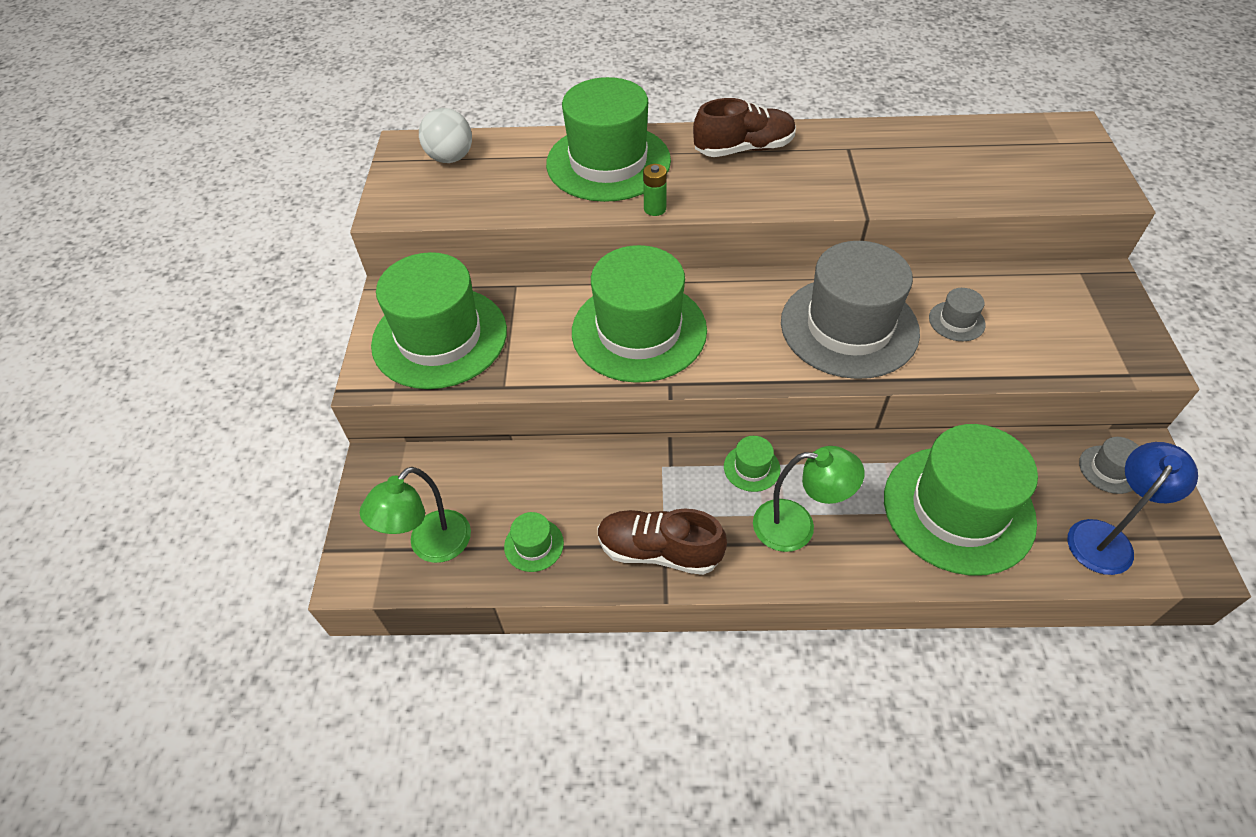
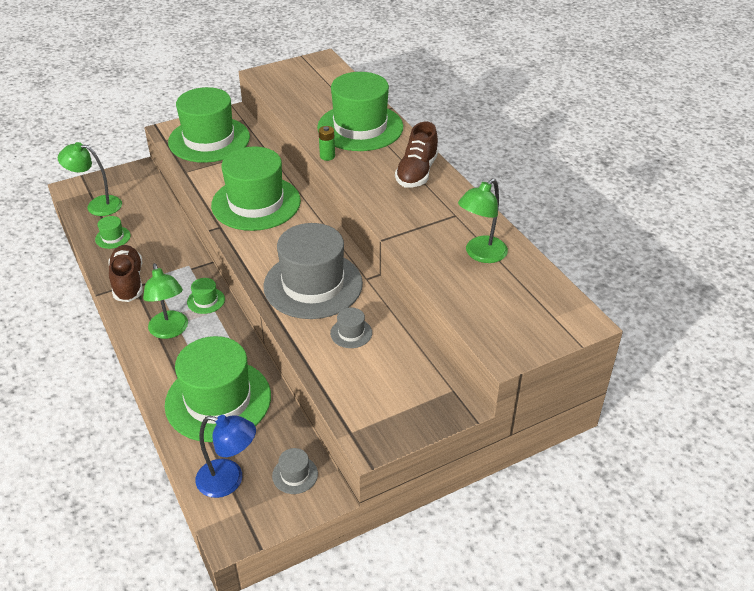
camera: 60 degrees right, 10 degrees down
(450, 158) = (322, 76): white ball -> none
(744, 149) = (417, 172): brown shoe -> brown shoe turned 60 degrees clockwise
(933, 154) = (480, 254): none -> green lamp

